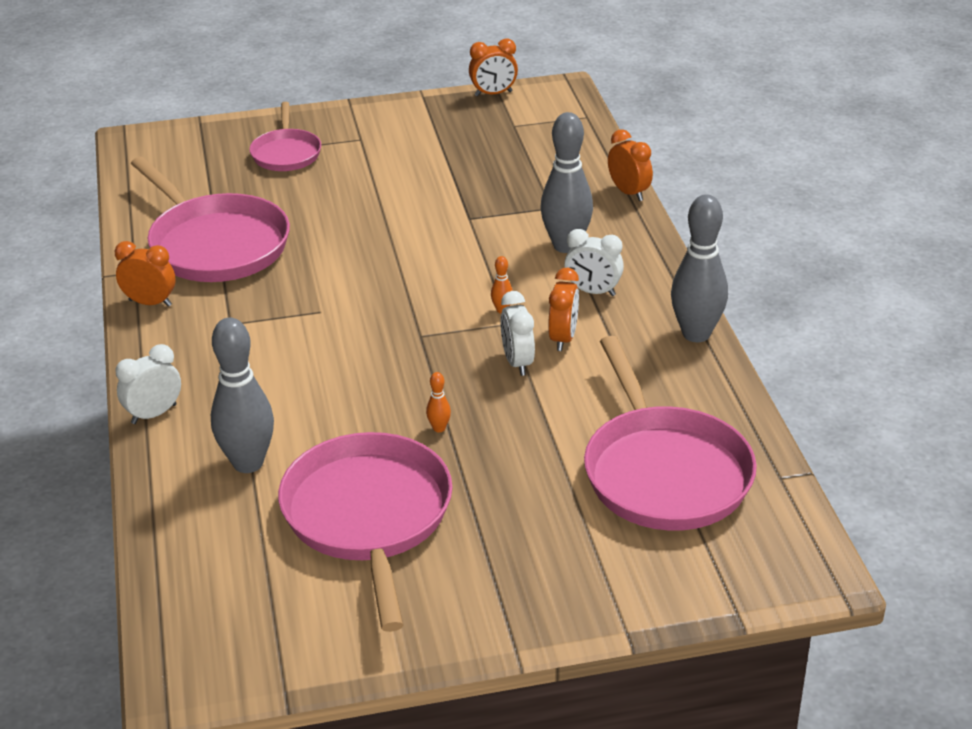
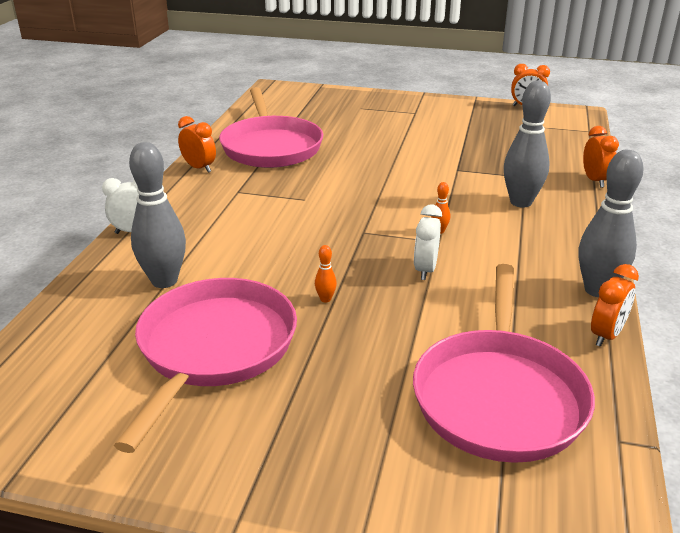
camera: 25 degrees right, 5 degrees down
(286, 153) = (360, 110): pink pan -> none
(563, 338) = (475, 263): orange clock -> orange clock (606, 335)
(593, 292) = (523, 237): white clock -> none

